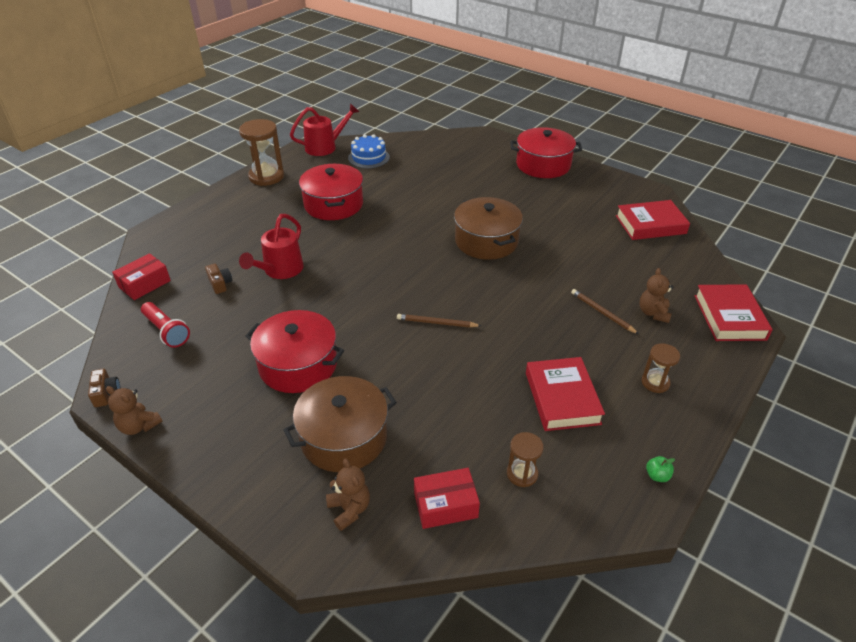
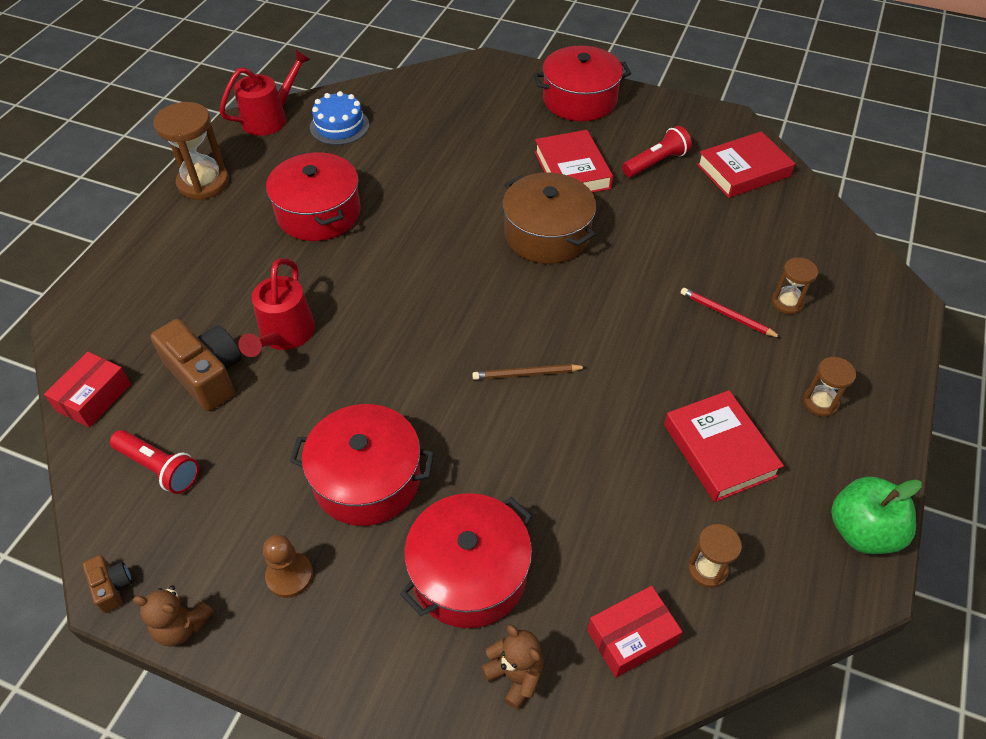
camera: 15 degrees left, 10 degrees up
(220, 284) = (206, 375): brown camera -> brown camera, size x2.05
(221, 412) = (289, 575): none -> brown pawn
(344, 437) = (469, 573): brown pot -> red pot
(585, 210) = (656, 162): none -> red flashlight
(602, 313) = (727, 315): brown pencil -> red pencil
(653, 313) = (787, 302): brown teddy bear -> brown hourglass
(657, 476) = (862, 531): green apple -> green apple, size x2.40
(729, 317) = (876, 290): red book -> red book (572, 170)

